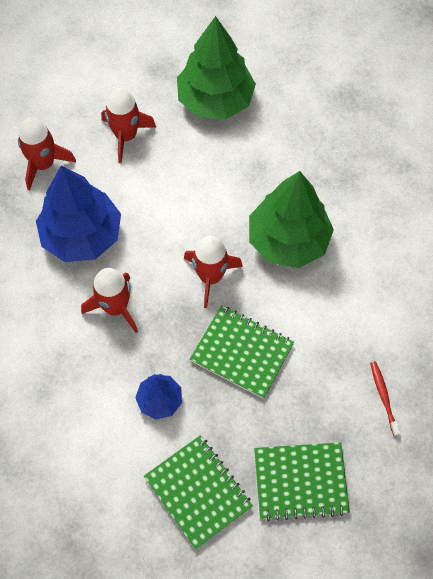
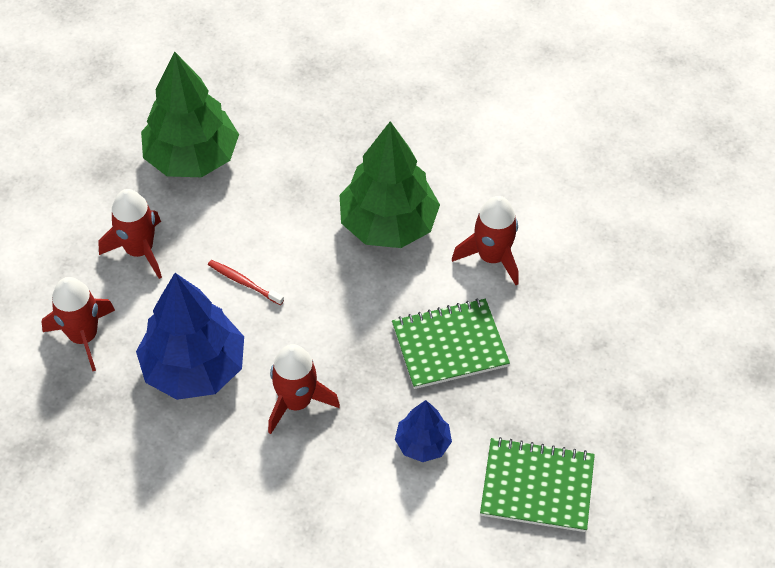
camera: 45 degrees left, 10 degrees down
(210, 276) = (354, 307): red rocket -> red rocket (492, 257)
(300, 481) = (608, 404): green notebook -> none
(383, 397) = (600, 283): red toothbrush -> red toothbrush (244, 282)

